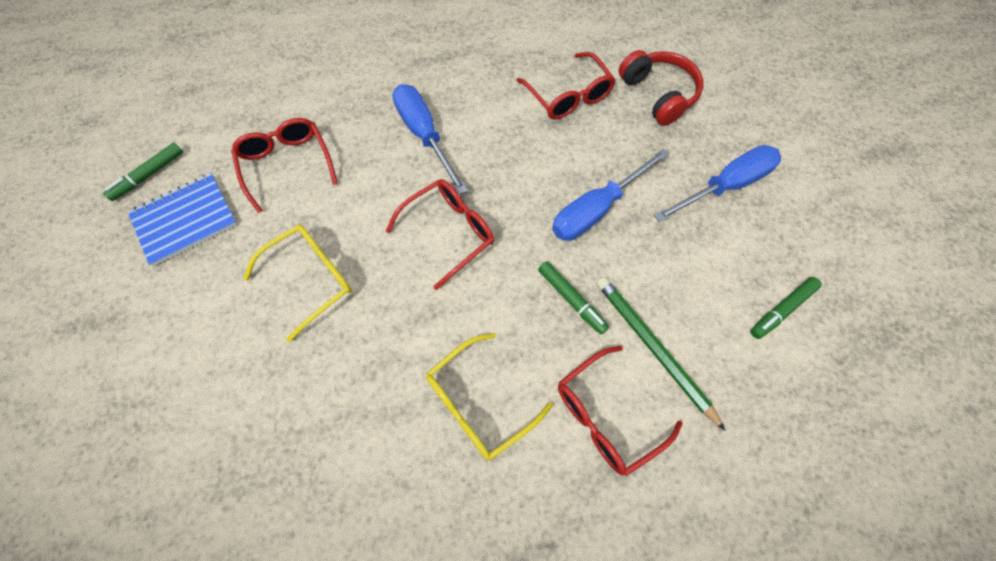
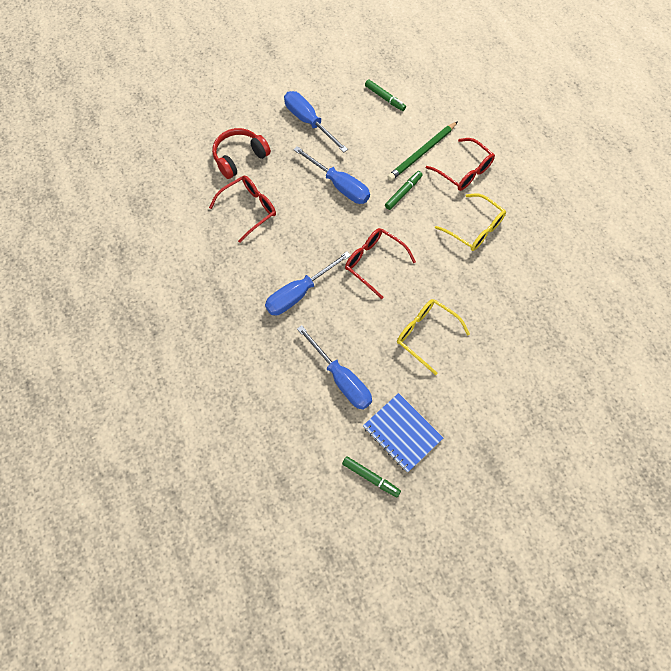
camera: 100 degrees left, 0 degrees up
(287, 164) = (341, 379): red glasses -> blue screwdriver

